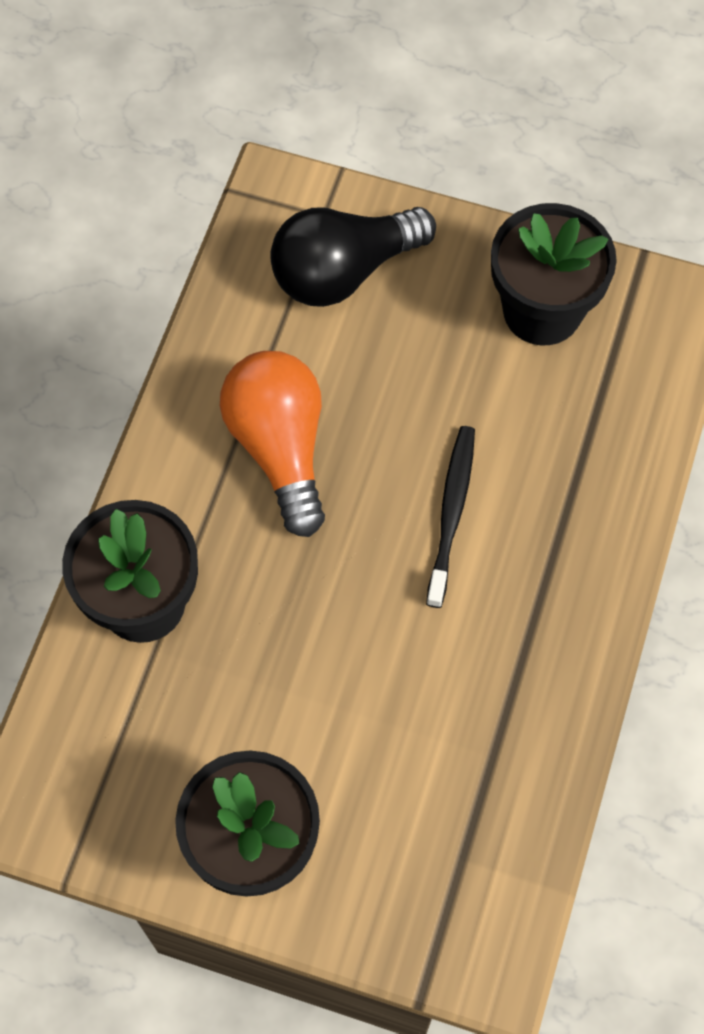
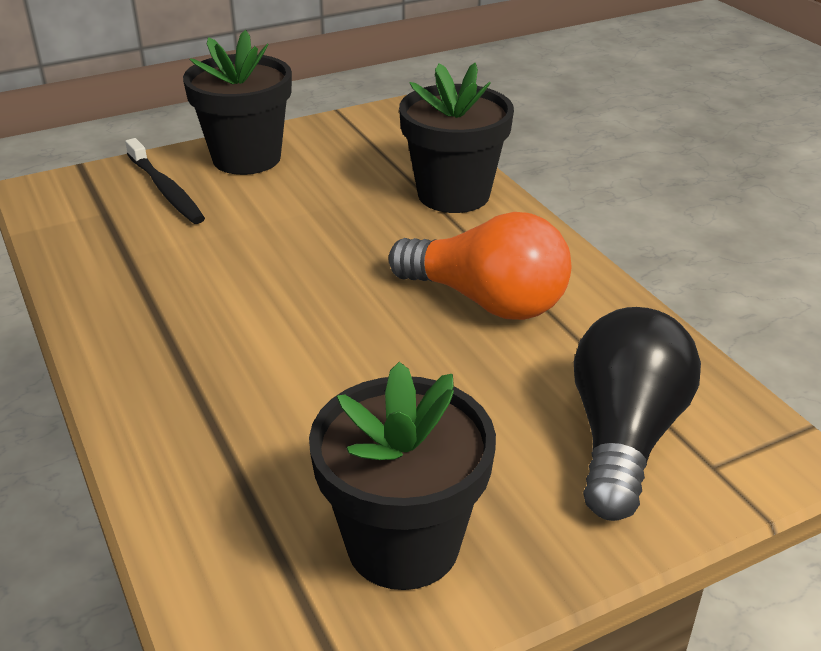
camera: 135 degrees right, 30 degrees down
(451, 512) = (305, 346): black toothbrush -> black toothbrush (166, 190)

